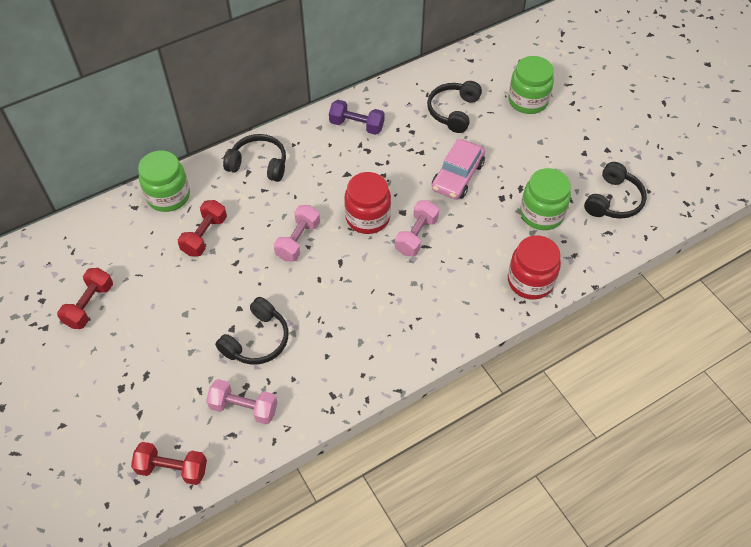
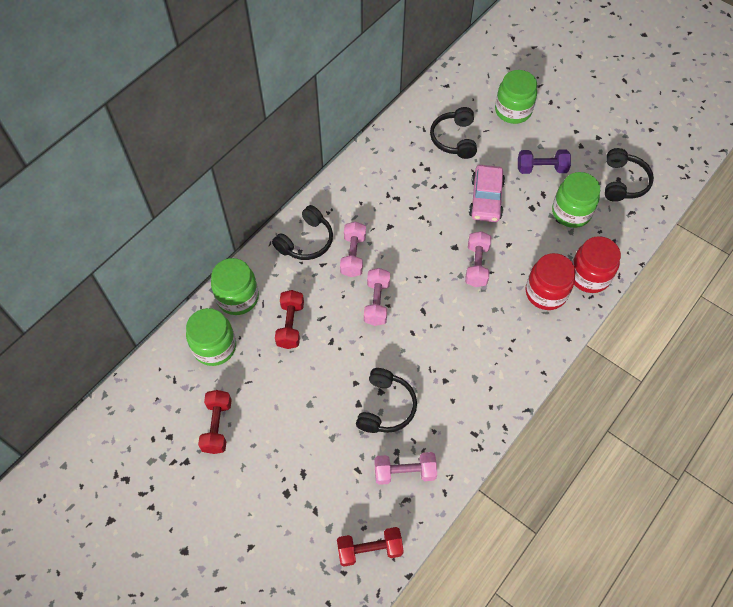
camera: 20 degrees left, 5 degrees up
(124, 233) = (214, 347): none -> green jar
(259, 164) = (306, 241): black headphones -> black headphones turned 135 degrees clockwise
(297, 190) = (353, 255): none -> pink dumbbell
(356, 125) = (376, 177): purple dumbbell -> purple dumbbell (541, 168)
(367, 217) = (427, 262): red jar -> red jar (546, 293)

